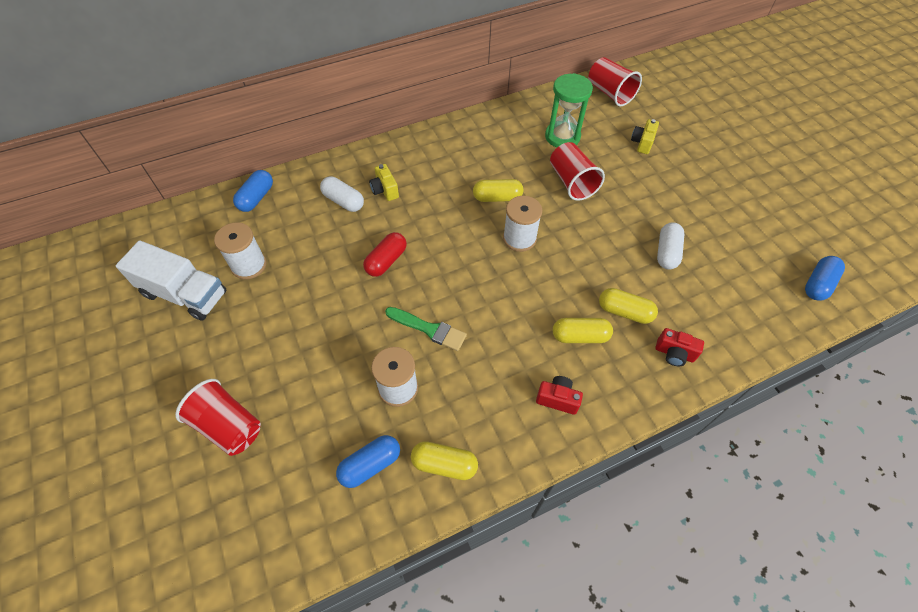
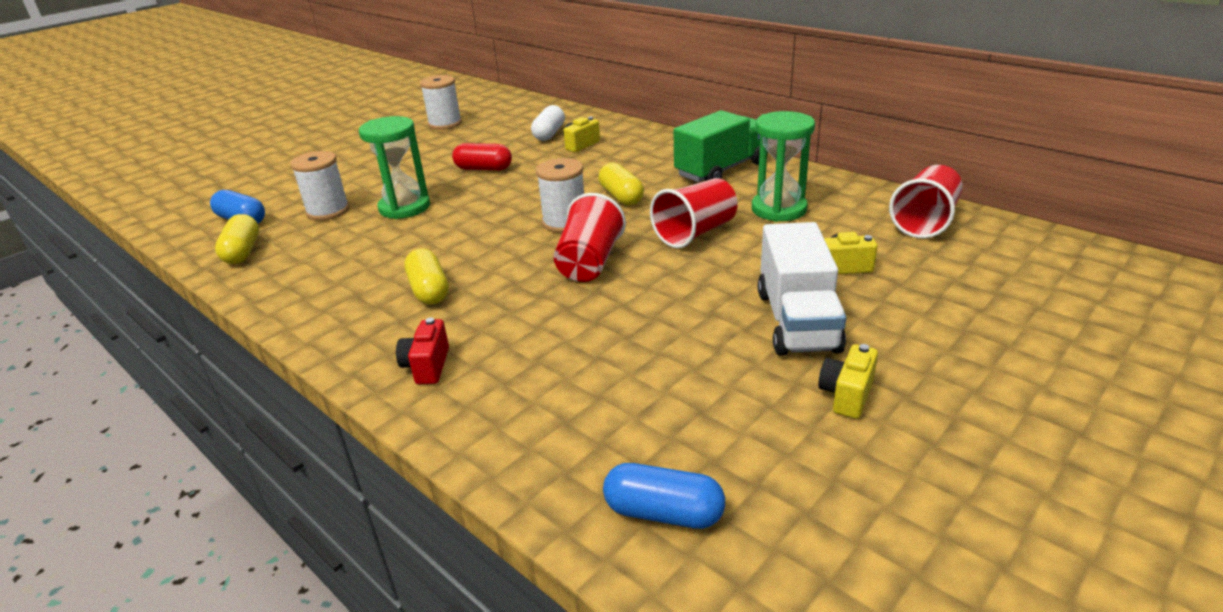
camera: 70 degrees right, 25 degrees down
(185, 294) = (403, 114): white truck -> white truck (797, 321)
(228, 426) = (277, 161): red cup -> red cup (589, 262)
(256, 198) = (525, 105): blue capsule -> none
(429, 329) = (404, 207): green brush -> green hourglass
(488, 137) = (721, 170): none -> green truck
(557, 399) = (331, 294): red camera -> none
(624, 312) = (484, 314): yellow capsule -> none
(667, 252) = (620, 328): white capsule -> none
(752, 193) = (846, 395): none -> yellow camera

